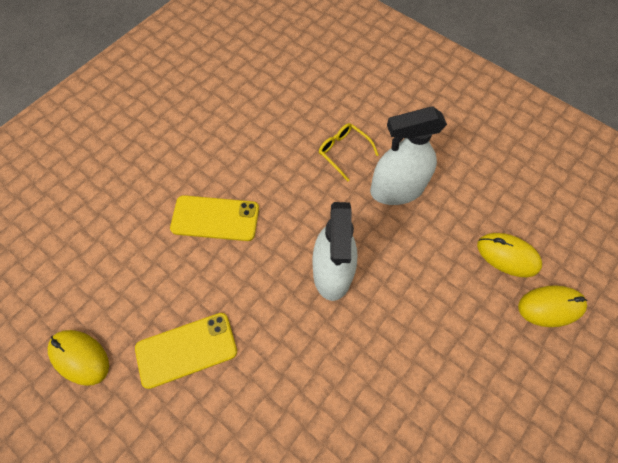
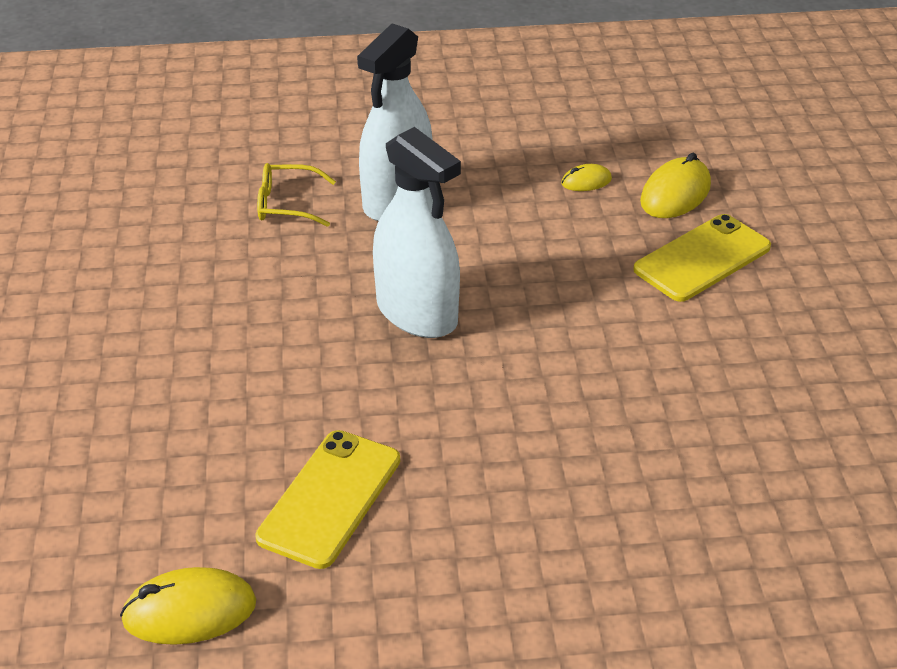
camera: 45 degrees left, 25 degrees down
(215, 218) = (197, 362): yellow phone -> yellow phone (702, 258)
(507, 255) = (586, 181): yellow mouse -> yellow mouse, size x0.55

